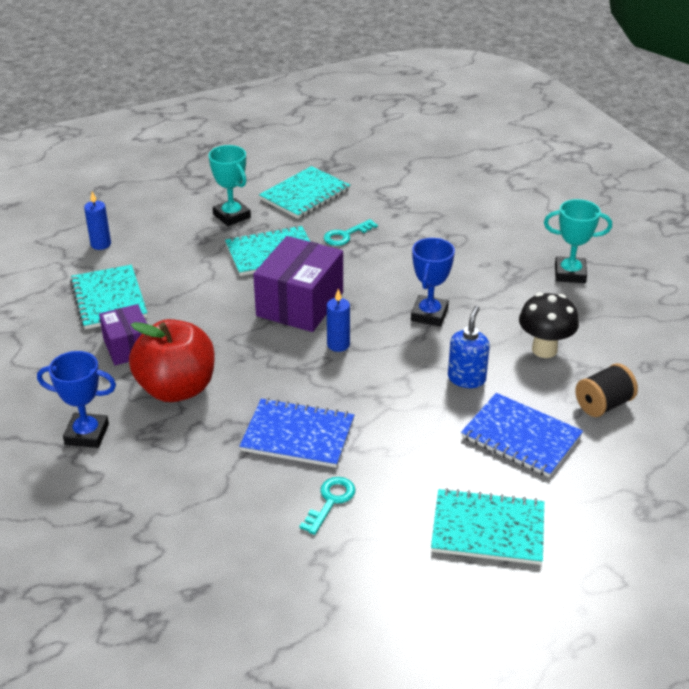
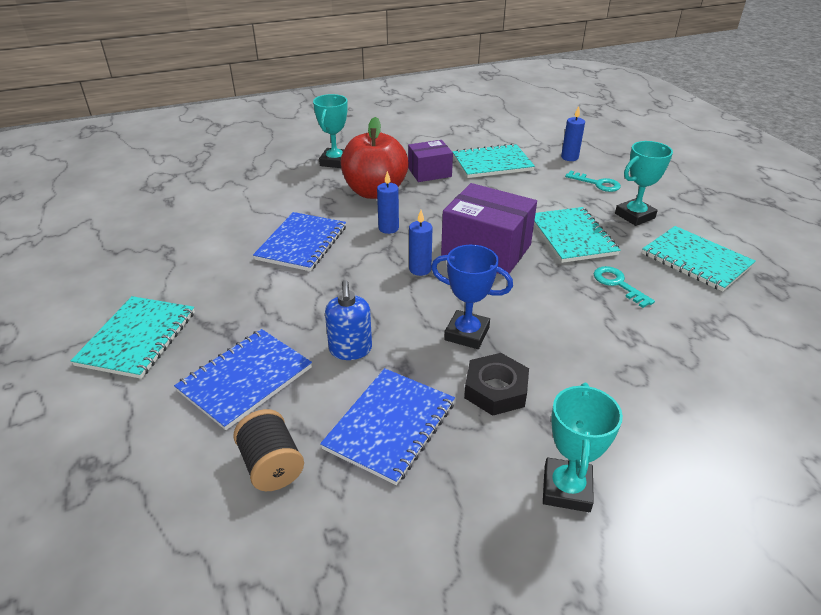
camera: 95 degrees right, 0 degrees up
(87, 434) = (335, 162): blue trophy -> turquoise trophy
(262, 371) = (388, 228): none -> blue candle
(330, 501) = (219, 256): turquoise key -> turquoise key (597, 183)
(466, 378) = (350, 350): blue soap dispenser -> blue soap dispenser turned 60 degrees clockwise
(491, 300) = (495, 390): none -> black nut
(544, 349) = (390, 425): black mushroom -> blue notebook

